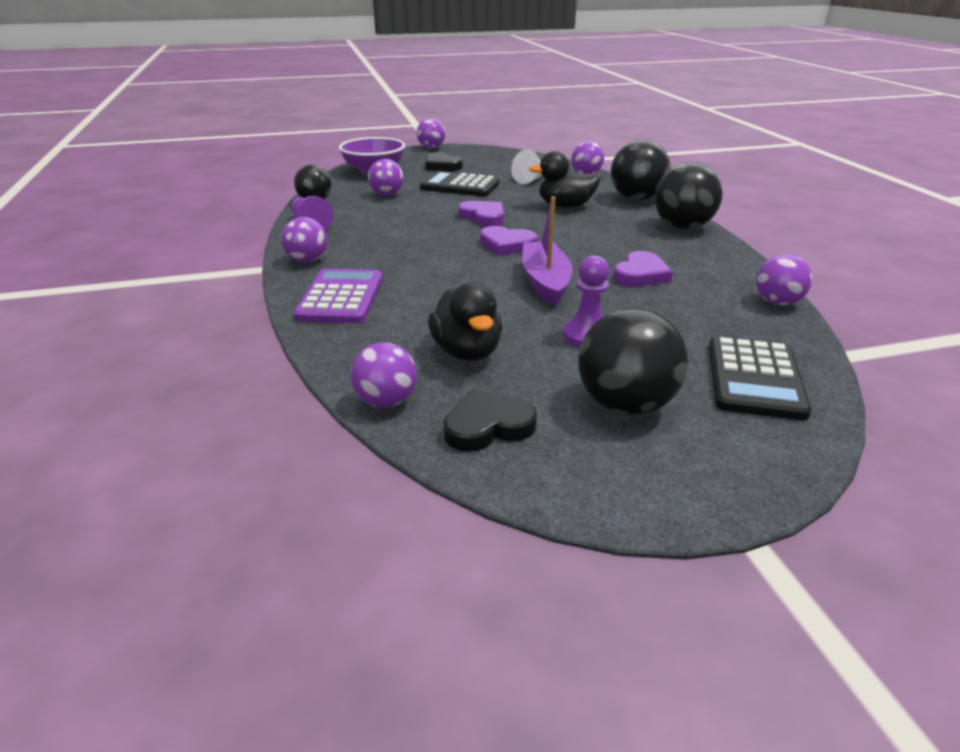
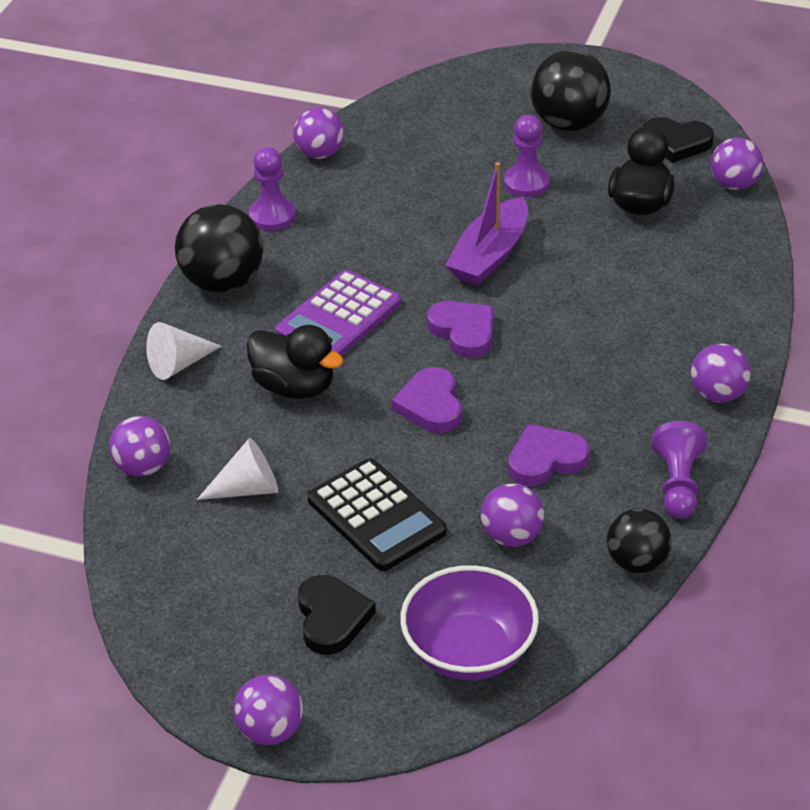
camera: 145 degrees left, 10 degrees up
(341, 298) = (711, 312): purple calculator -> purple calculator (339, 318)
(636, 199) = (178, 364): black ball -> white cone
(640, 274) = (384, 229): purple heart -> purple heart (545, 459)
(724, 260) = (272, 216): none -> purple pawn
(754, 378) = (454, 107): black calculator -> none

